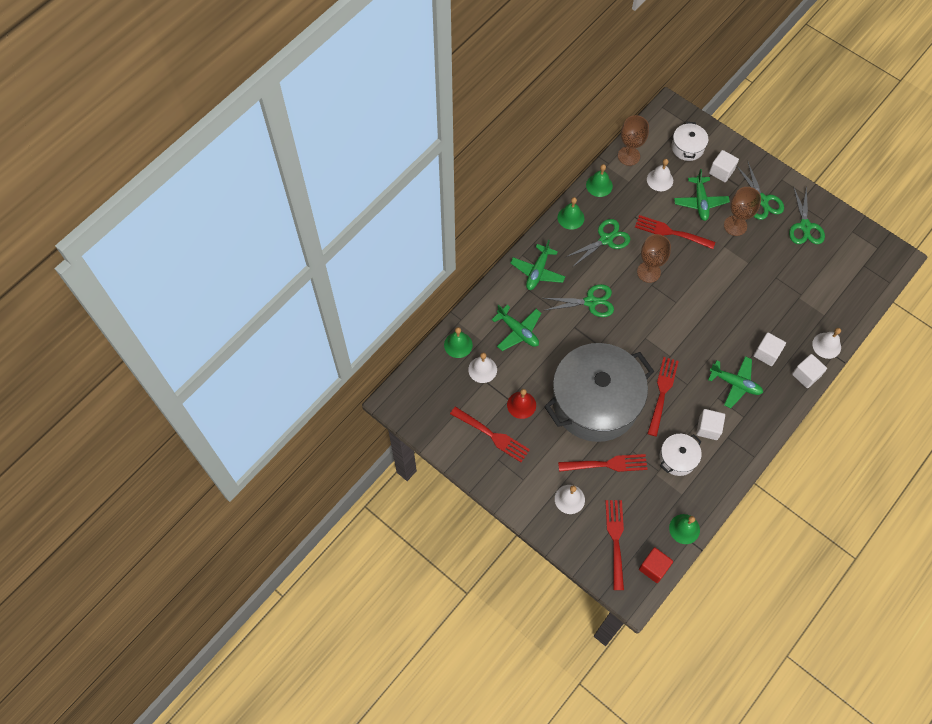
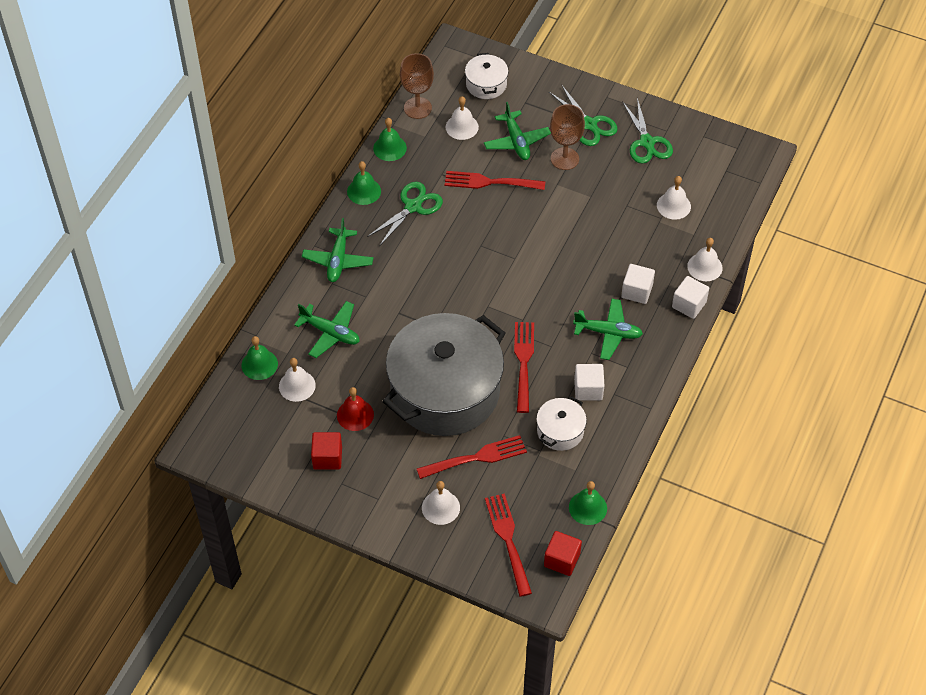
camera: 15 degrees left, 10 degrees down
(492, 435) = (327, 458): red fork -> red cube
(590, 302) = (411, 280): green scissors -> none
(648, 272) = (474, 232): brown goblet -> none
(721, 171) = (533, 103): white cube -> none
(813, 286) = (673, 206): none -> white bell

